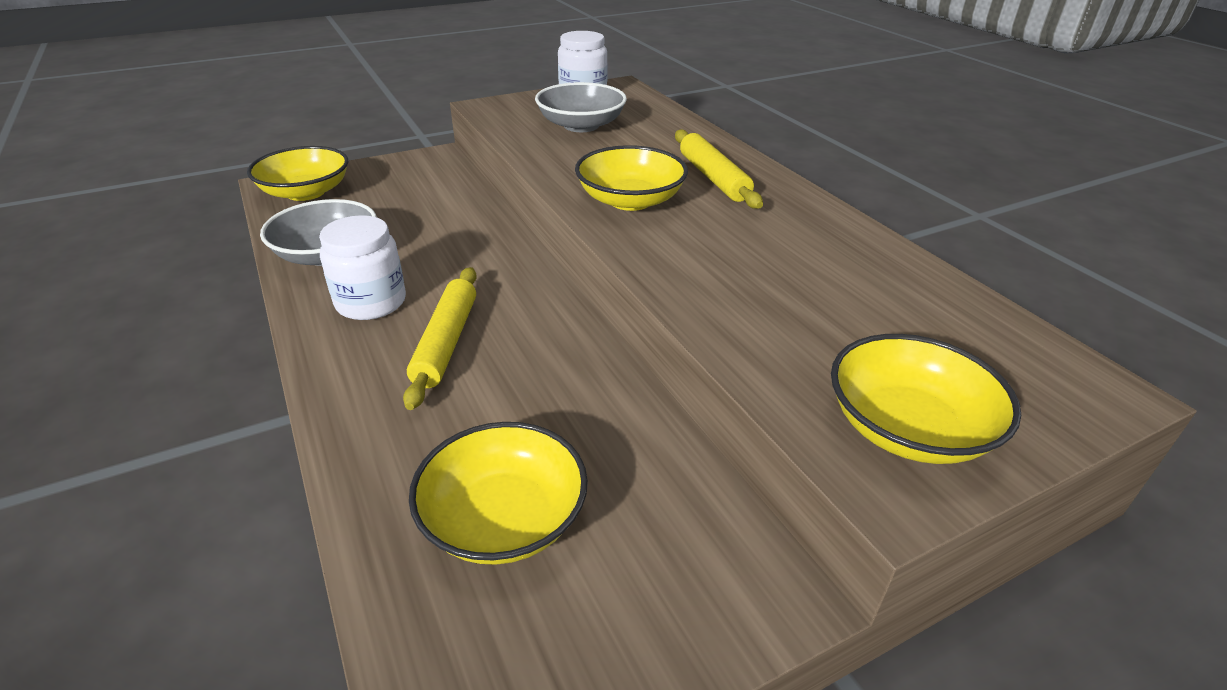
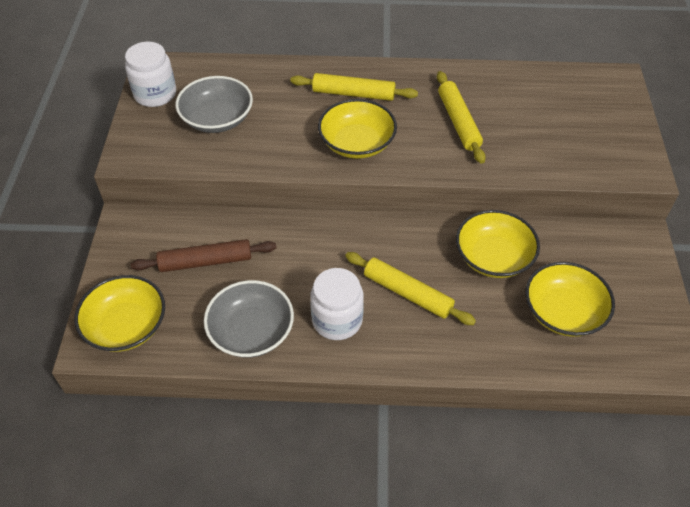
camera: 60 degrees left, 15 degrees up
(412, 204) = (205, 261): none -> brown rolling pin
(758, 257) = (458, 122): none -> yellow rolling pin
(908, 428) = (613, 147): yellow bowl -> yellow bowl (493, 257)

